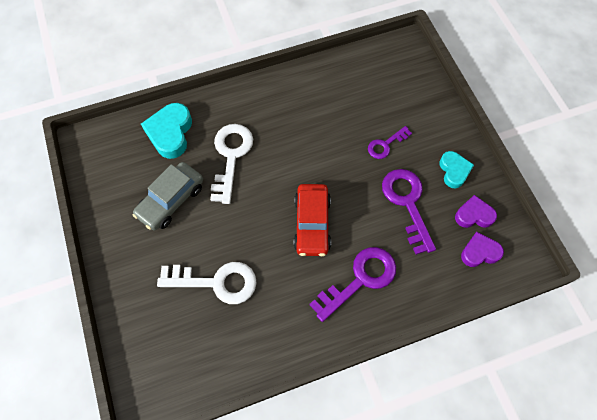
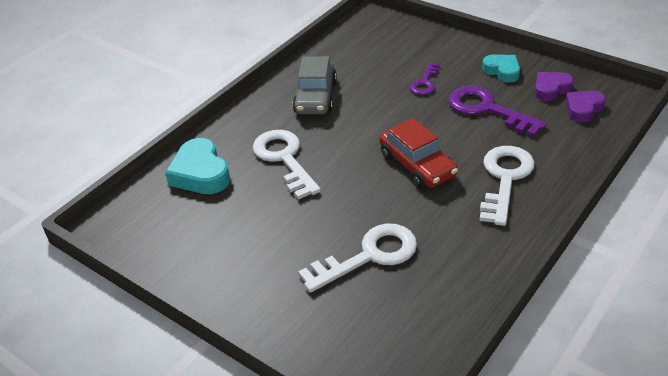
camera: 30 degrees left, 25 degrees down
(171, 200) = (254, 221): grey car -> grey car (316, 97)
(360, 279) = (505, 179): purple key -> white key

